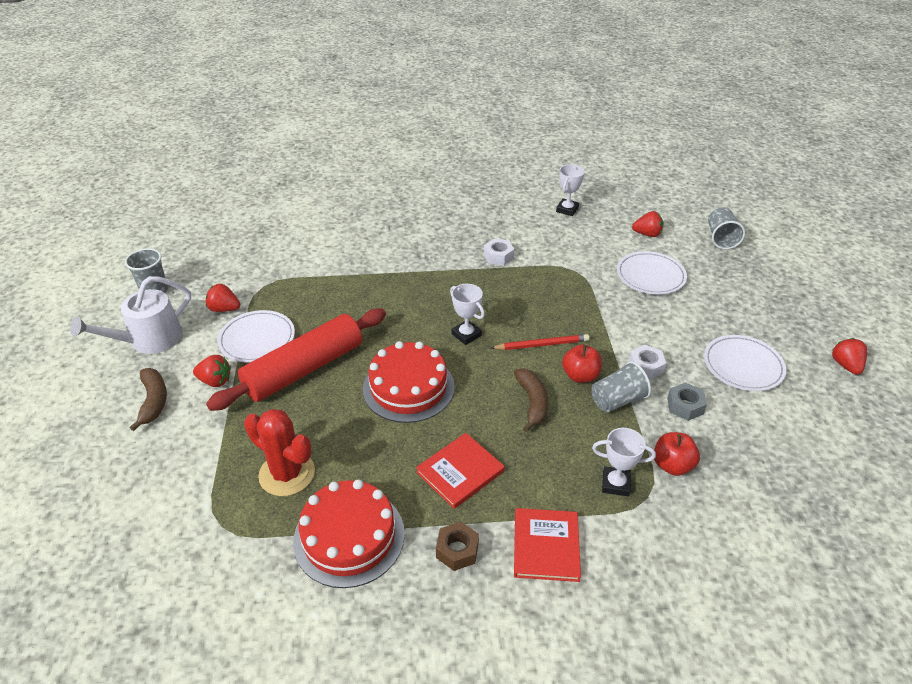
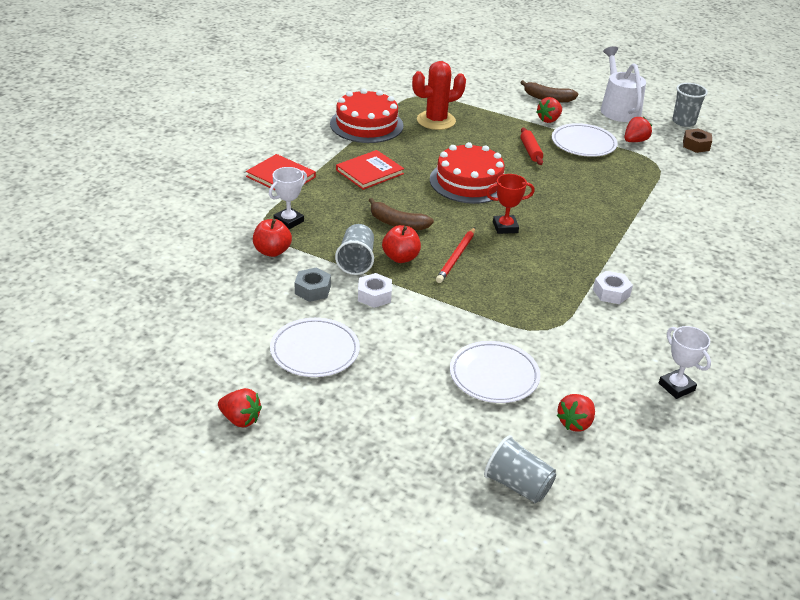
camera: 120 degrees right, 5 degrees down
(304, 369) = (530, 151): red rolling pin -> red rolling pin, size x0.41
(457, 550) = (316, 150): brown nut -> brown nut (696, 145)
(460, 472) = (369, 172): red book -> red book turned 60 degrees clockwise
(466, 335) = (505, 227): white trophy -> red trophy

